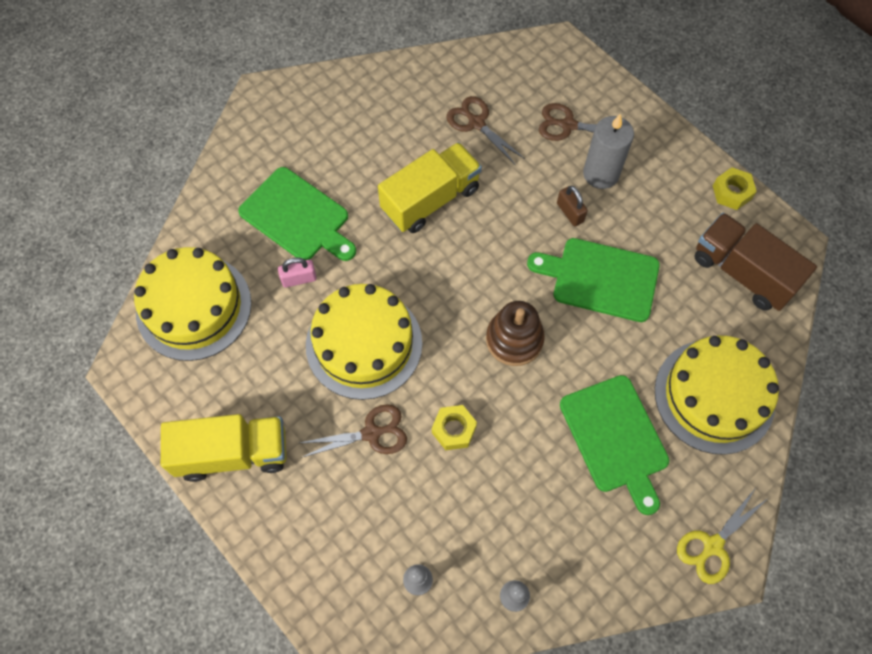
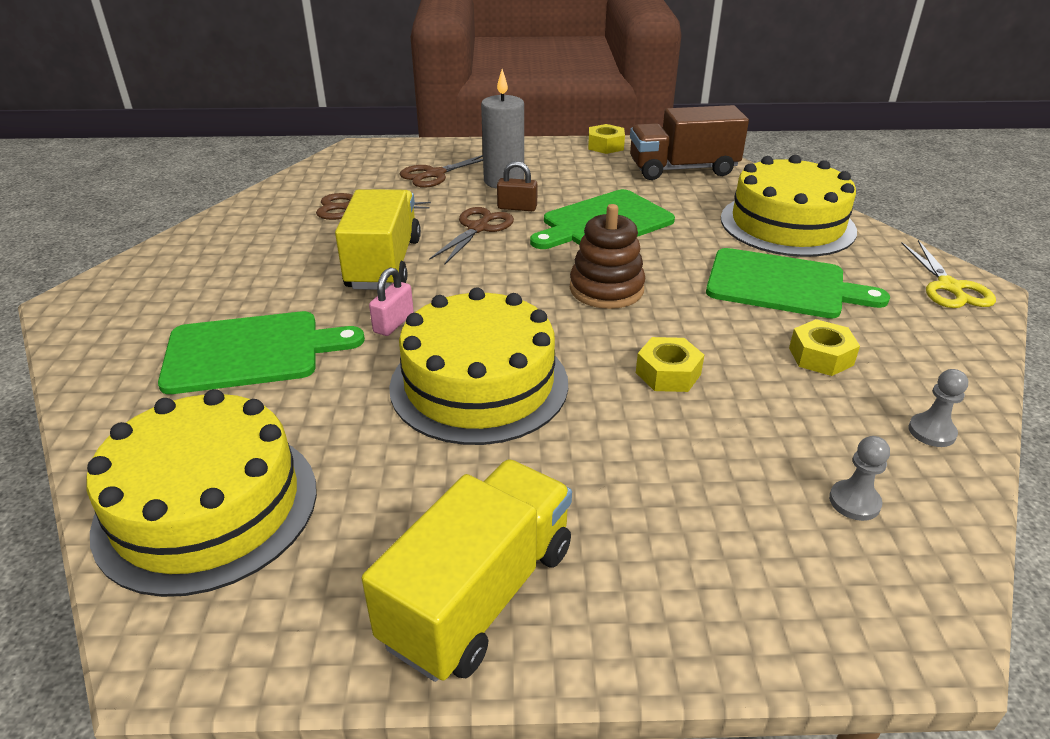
camera: 50 degrees left, 30 degrees down
(299, 279) = (325, 390): pink padlock -> pink padlock (393, 323)
(371, 433) = (603, 437): brown scissors -> brown scissors (478, 228)
(544, 502) = (821, 356): none -> yellow nut

